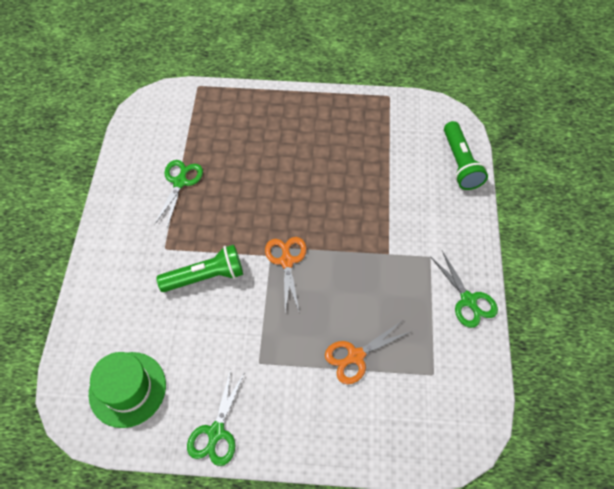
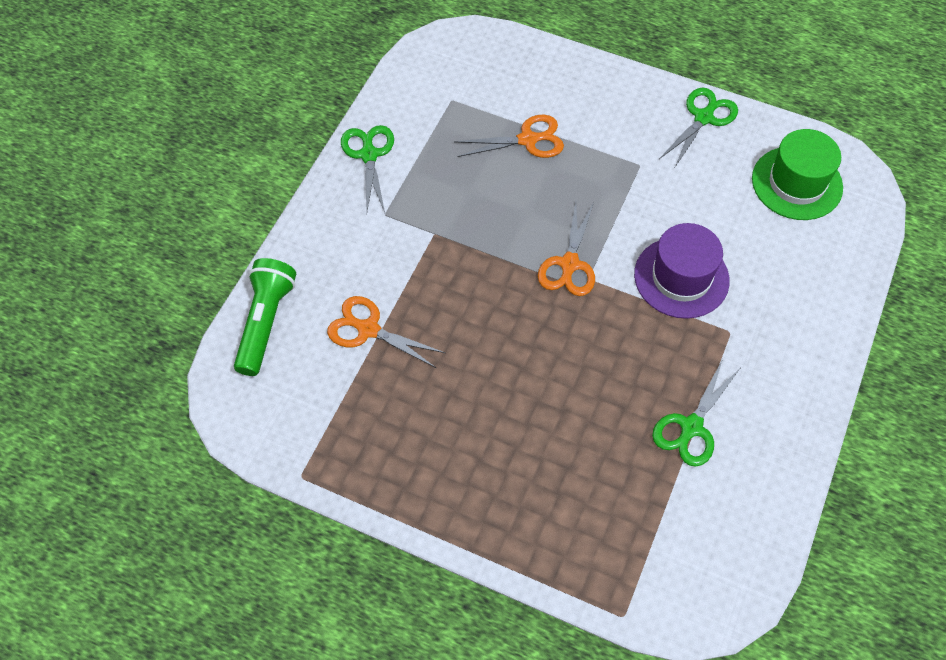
camera: 160 degrees left, 0 degrees up
(205, 276) = (681, 277): green flashlight -> purple hat
(397, 178) = (368, 329): none -> orange scissors

